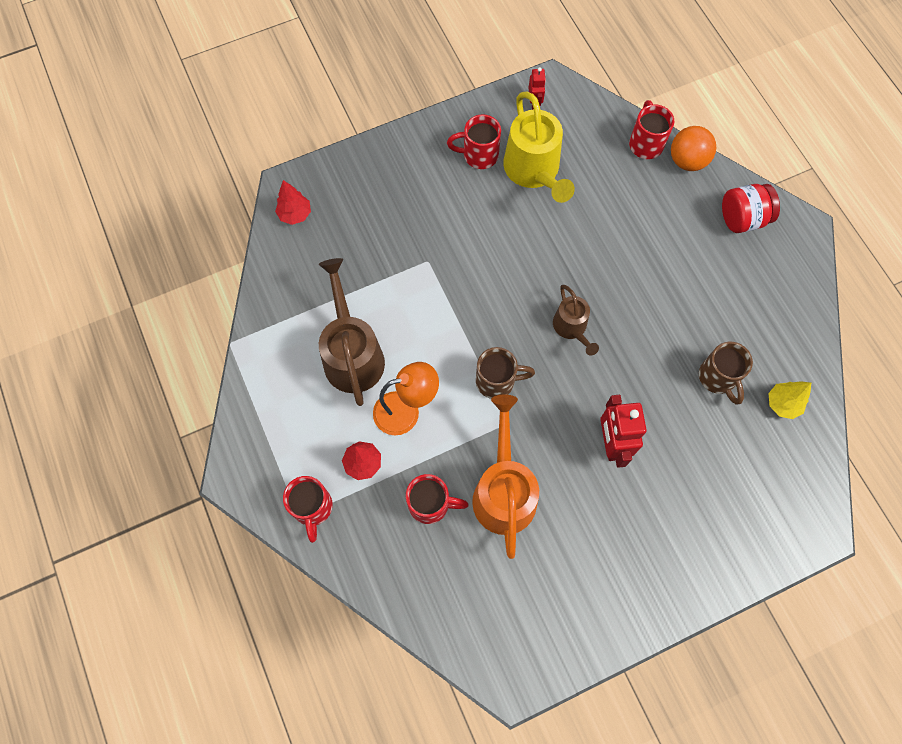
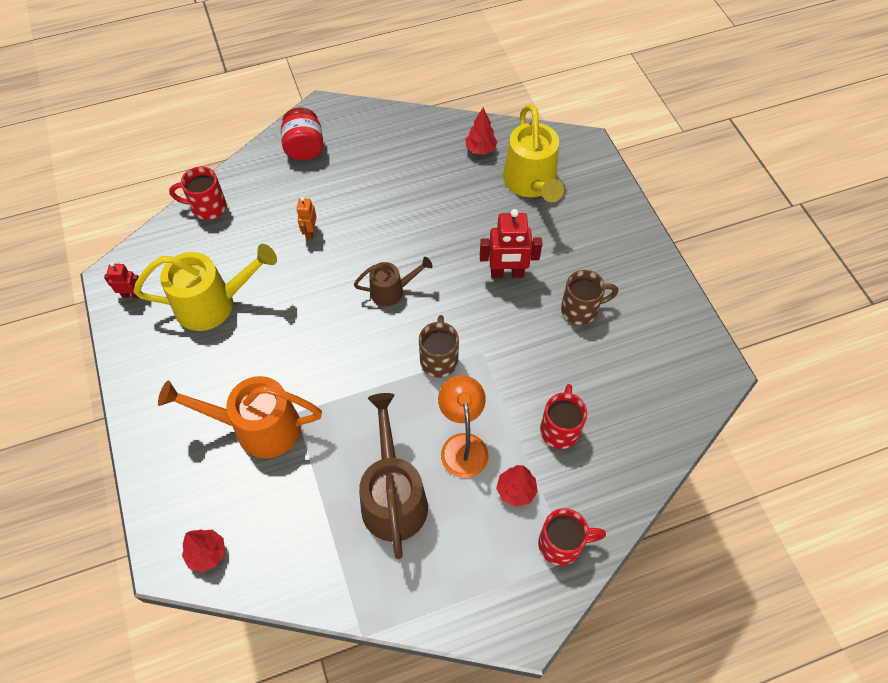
camera: 85 degrees left, 10 degrees down
(352, 353) = (393, 496): brown watering can -> brown watering can turned 90 degrees clockwise
(479, 155) = (180, 352): red mug -> none
(503, 490) = (548, 364): orange watering can -> orange watering can (257, 427)
(632, 241) = (310, 232): none -> orange robot
(687, 161) = (235, 178): orange ball -> none
(718, 378) = (453, 188): brown mug -> brown mug (581, 309)
(743, 465) = (531, 183): none -> yellow watering can
(782, 404) = (480, 149): yellow tree -> red tree

